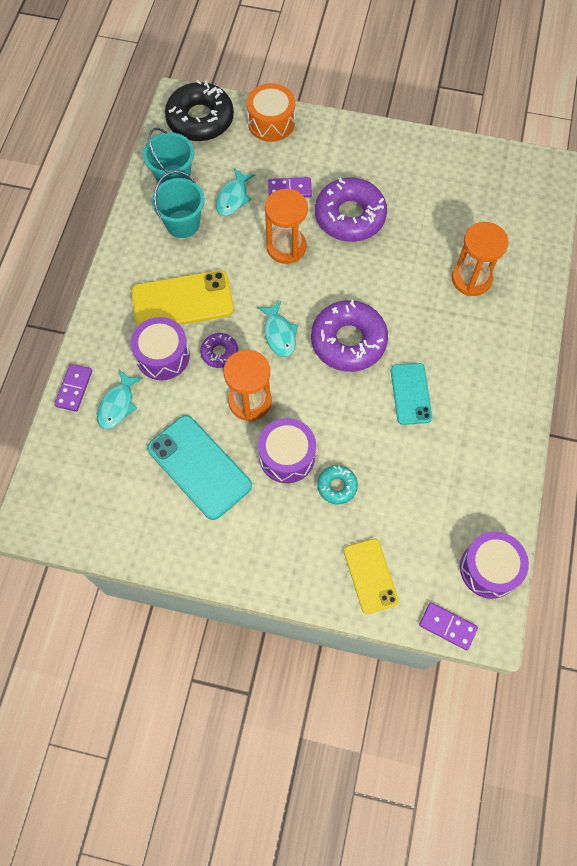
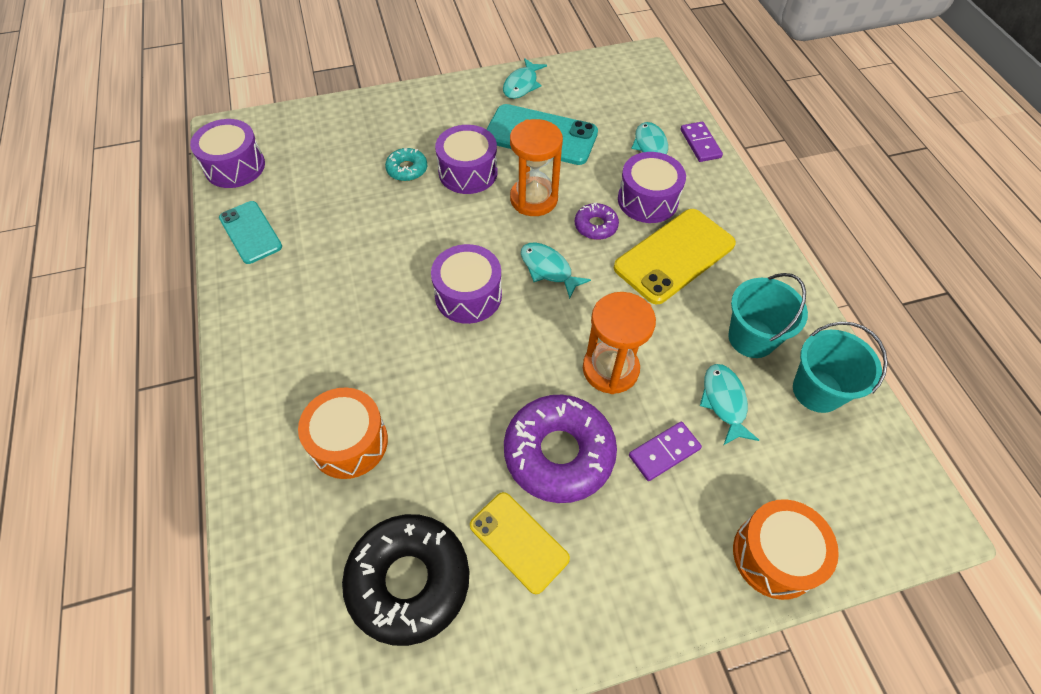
camera: 150 degrees right, 10 degrees down
(174, 543) = (522, 85): none -> turquoise fish
(200, 119) = (872, 502): black donut -> black donut (409, 581)
(348, 341) = (468, 295): purple donut -> purple drum
(370, 575) = (343, 124): yellow phone -> yellow phone (518, 542)
(411, 394) = (371, 273): turquoise phone -> turquoise phone (250, 232)
(447, 626) = (262, 119): purple domino -> none
(471, 279) = (349, 442): orange hourglass -> orange drum

